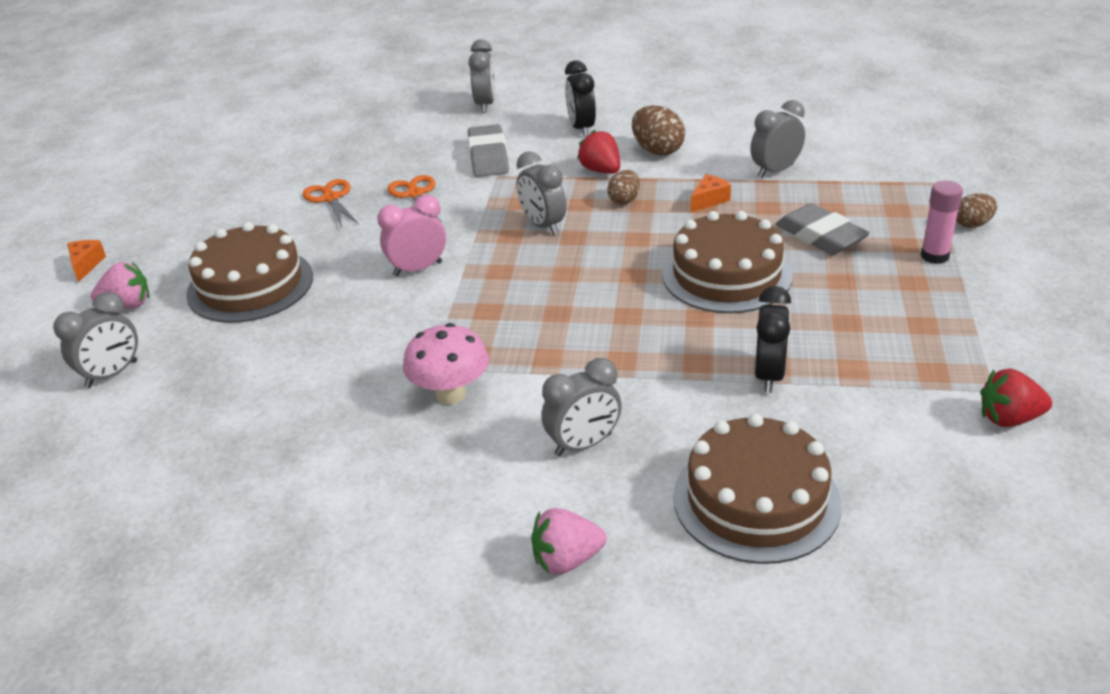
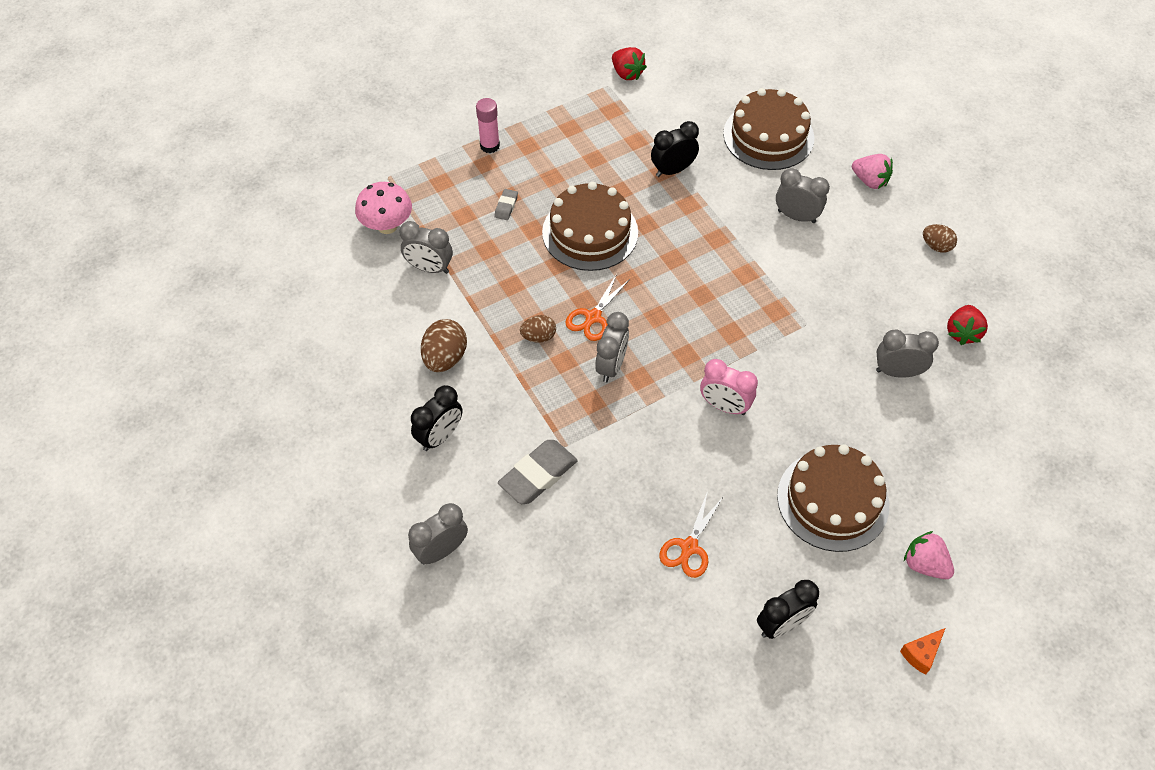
camera: 130 degrees left, 20 degrees up
(112, 374) = (979, 497): grey clock -> grey clock (897, 372)
(214, 213) = (781, 624): none -> black clock
(415, 194) = (635, 486): orange scissors -> orange scissors (593, 317)
(450, 394) = (817, 298): pink mushroom -> pink mushroom (387, 226)
(601, 170) = (504, 378): red strawberry -> red strawberry (962, 332)
(709, 200) = (501, 286): orange cheese -> none
(820, 236) = (506, 206): grey eraser -> grey eraser, size x0.49
(972, 224) = (435, 141): brown egg -> brown egg (936, 246)

